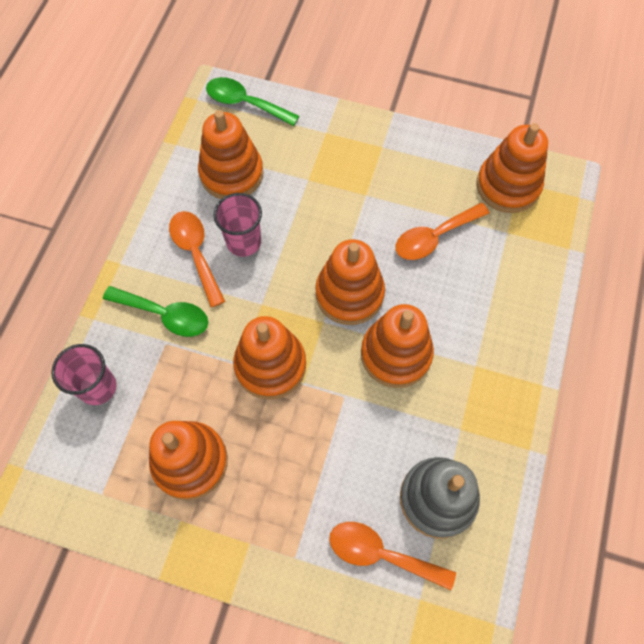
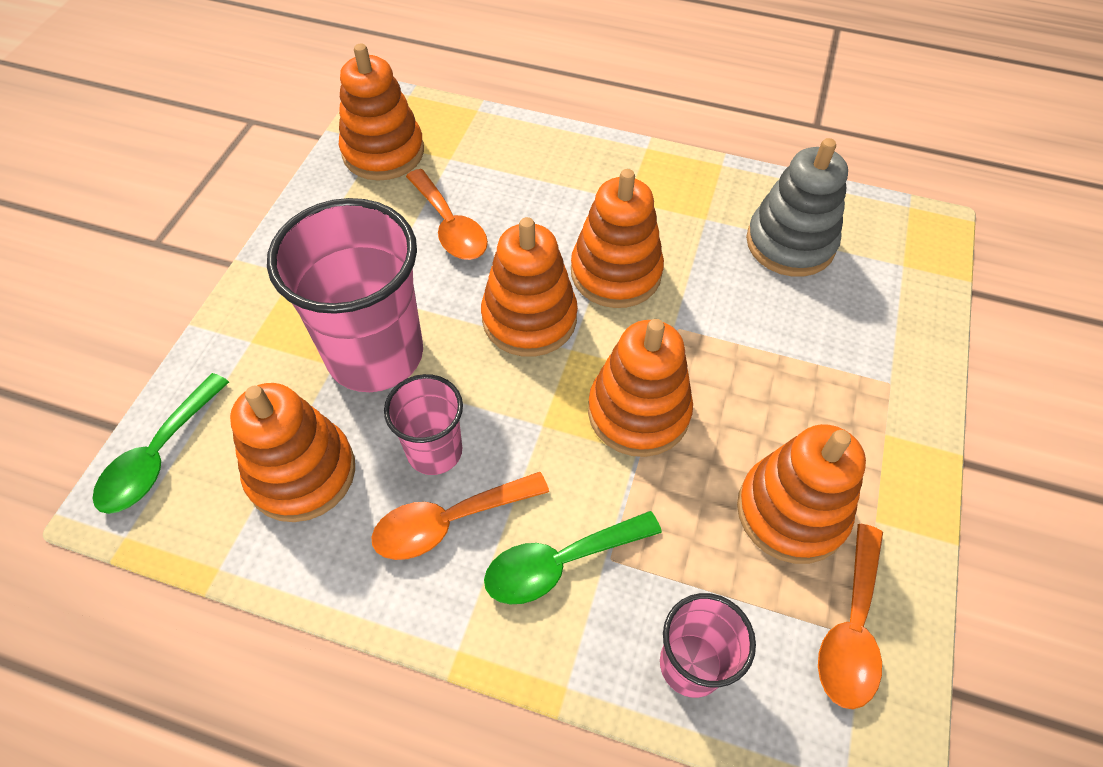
camera: 90 degrees left, 10 degrees down
(165, 315) = (559, 563): green spoon -> green spoon turned 135 degrees counterclockwise
(317, 201) = (375, 354): none -> pink cup
(381, 554) = (864, 297): orange spoon -> orange spoon (851, 629)

